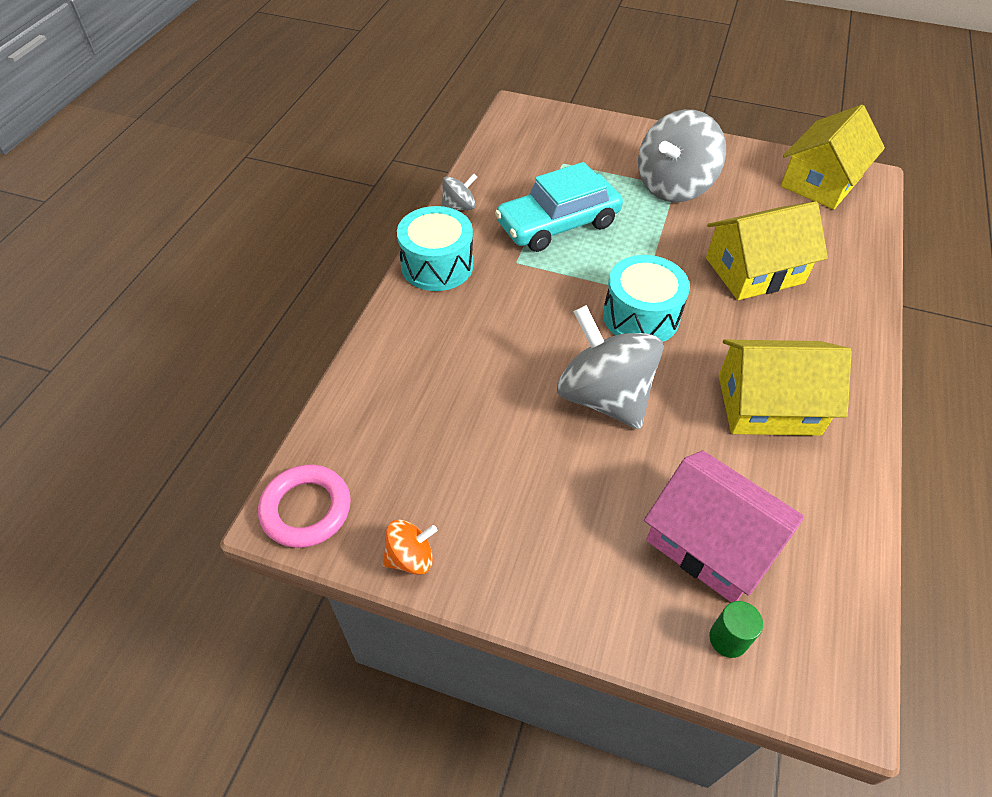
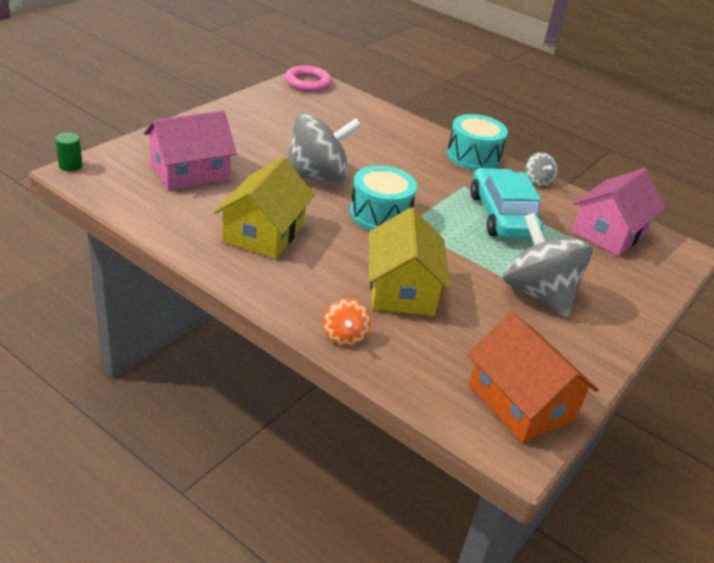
camera: 105 degrees right, 15 degrees down
(410, 557) = (259, 97): orange spinning top -> orange spinning top (344, 336)
(526, 152) = (609, 232): none -> pink house
(728, 639) = (136, 155): green cylinder -> green cylinder (70, 166)
(821, 181) = (521, 402): yellow house -> orange house

